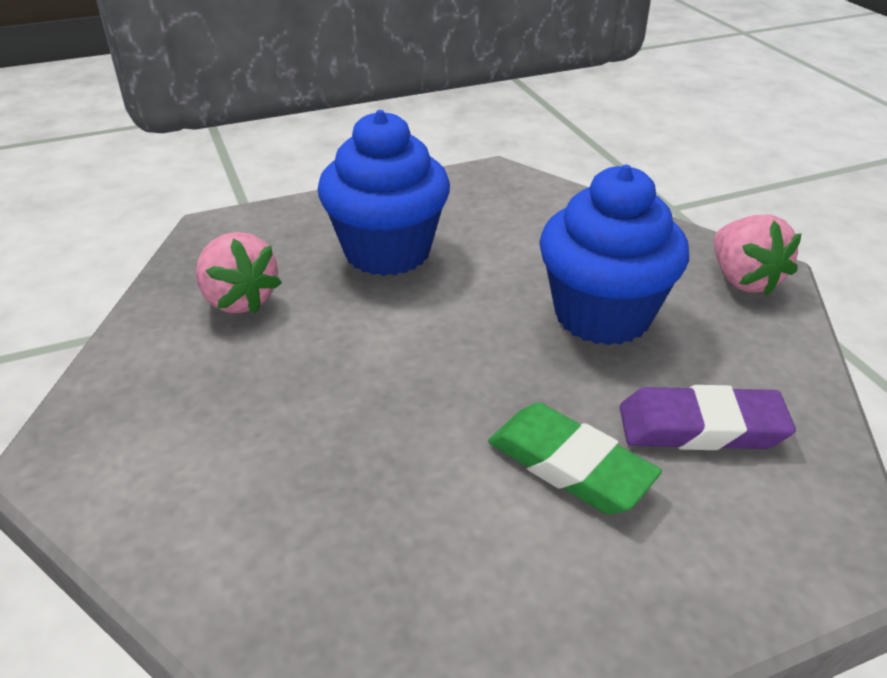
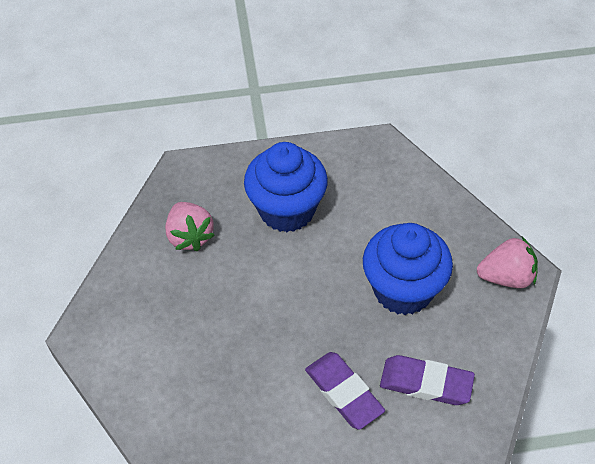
camera: 15 degrees right, 15 degrees up
(570, 465) = (344, 392): green eraser -> purple eraser
(743, 280) = (506, 277): pink strawberry -> pink strawberry turned 90 degrees counterclockwise

